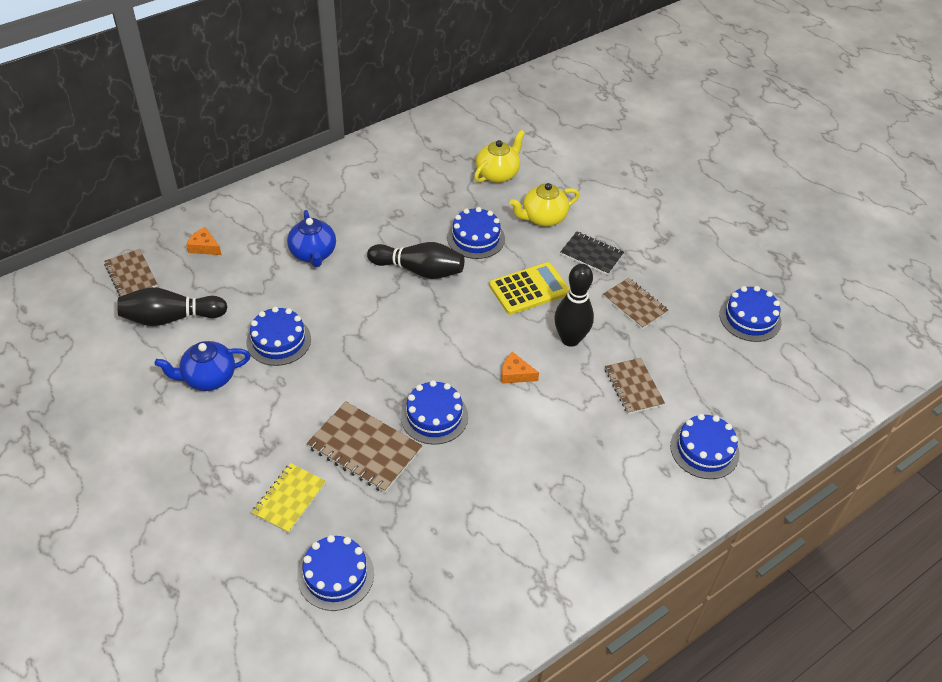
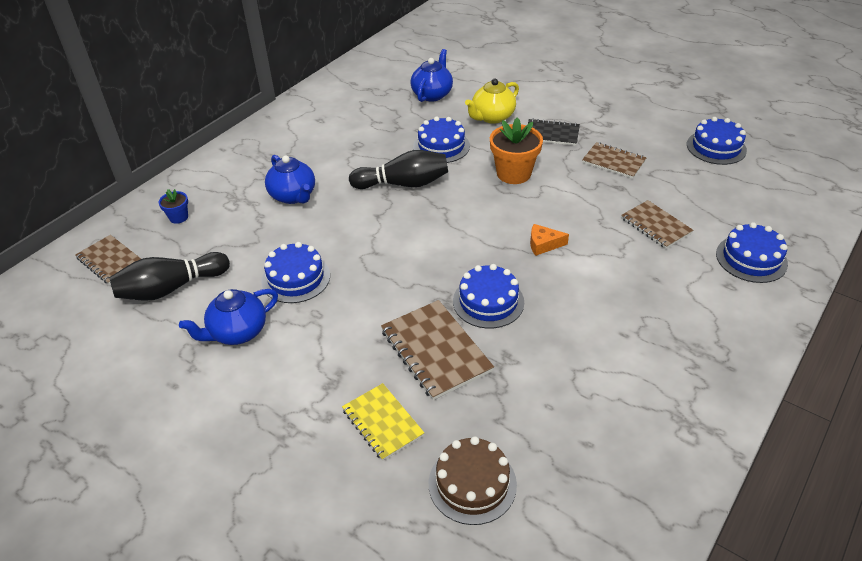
camera: 15 degrees left, 5 degrees down
(204, 247) = (178, 217): orange cheese -> blue flower pot
(289, 499) = (382, 423): yellow notebook -> yellow notebook turned 45 degrees counterclockwise
(335, 575) = (472, 483): blue cake -> brown cake
(364, 448) = (435, 351): brown notebook -> brown notebook turned 45 degrees clockwise
(498, 174) = (432, 94): yellow teapot -> blue teapot
(529, 289) = (513, 173): yellow calculator -> orange flower pot
(570, 339) = (575, 203): black bowling pin -> none

